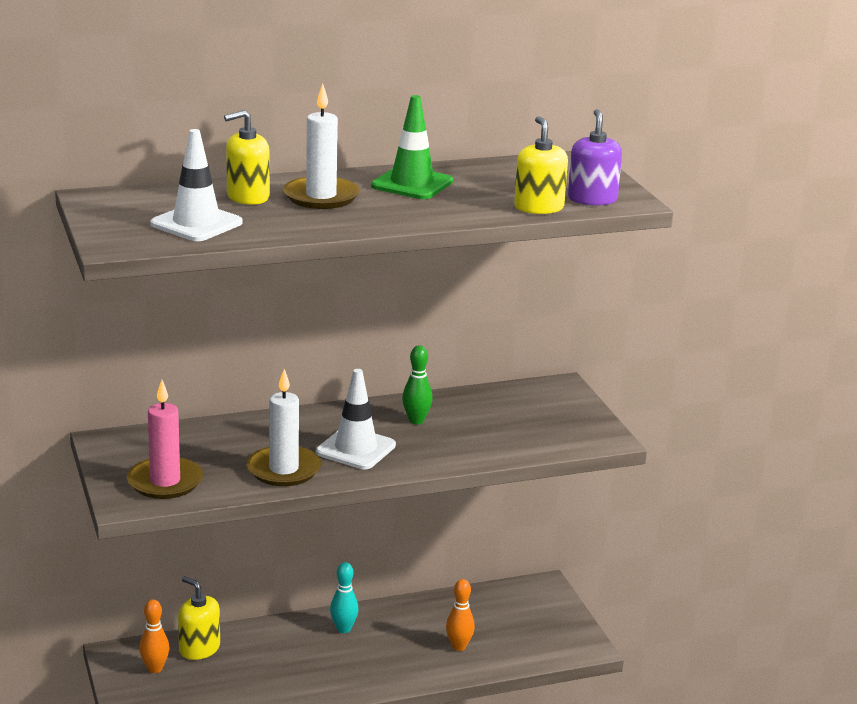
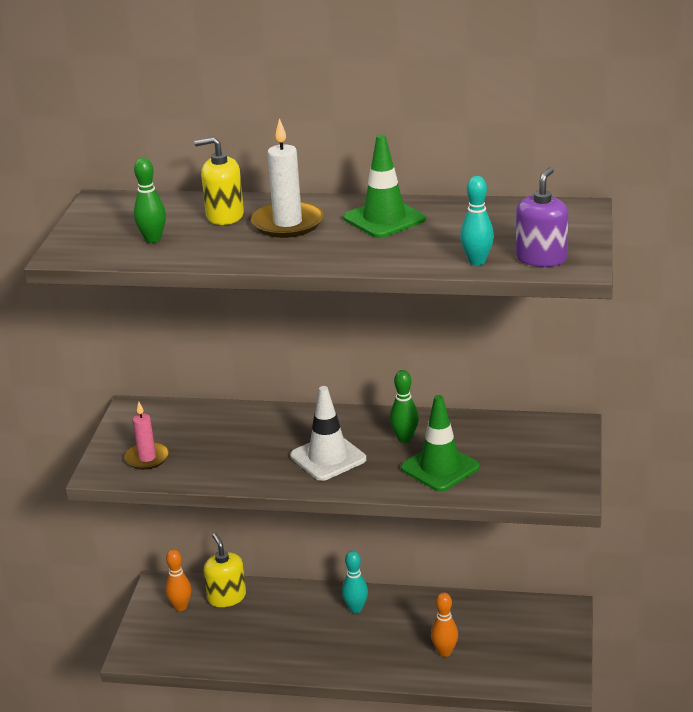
camera: 30 degrees right, 5 degrees up
(165, 482) = (147, 458): pink candle -> pink candle, size x0.66
(196, 223) = (153, 239): white traffic cone -> green bowling pin
(283, 470) = (250, 466): white candle -> none
(471, 438) = (440, 468): none -> green traffic cone
(539, 207) = (477, 261): yellow soap dispenser -> turquoise bowling pin

